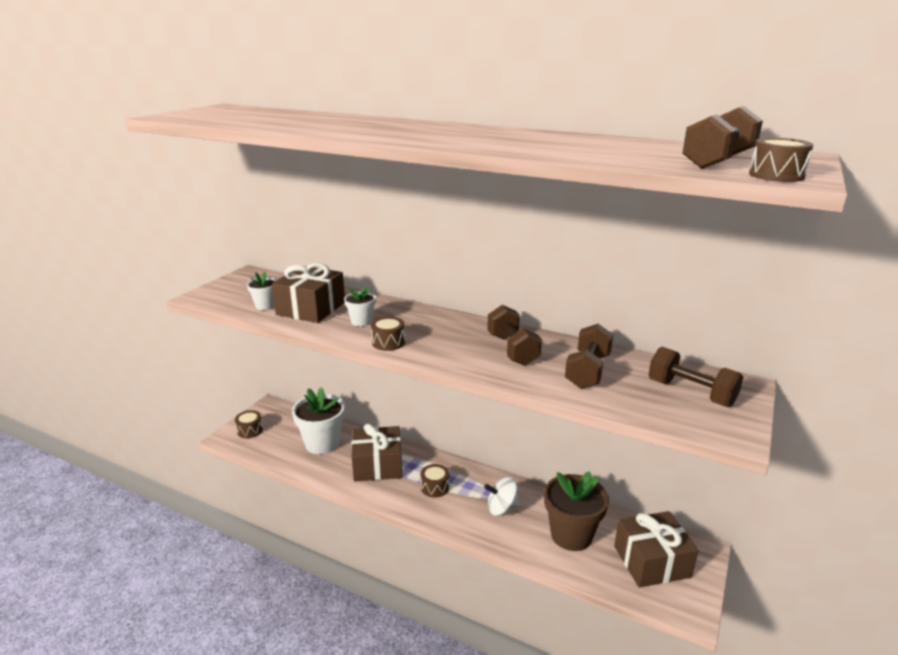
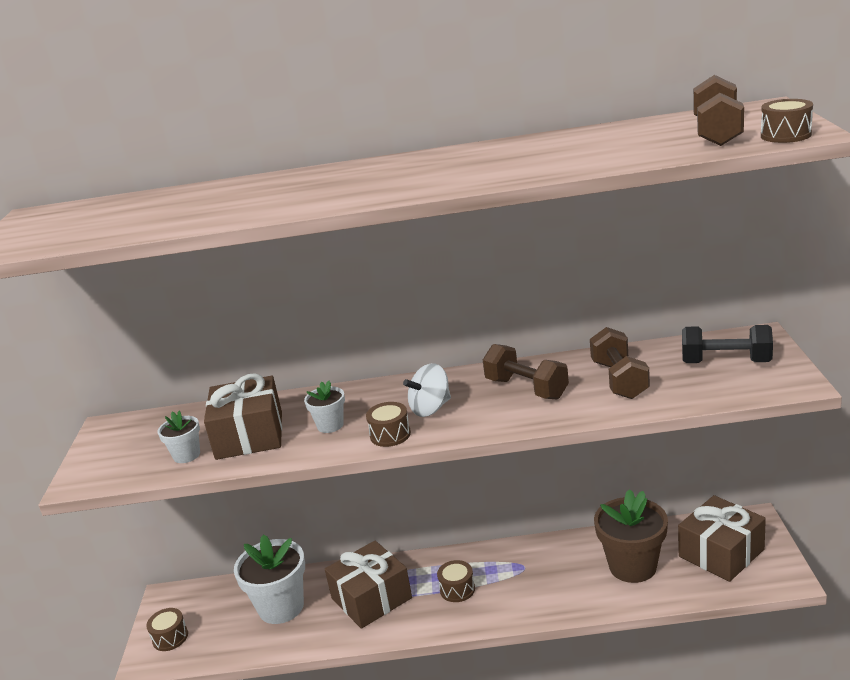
camera: 25 degrees left, 0 degrees up
(502, 508) = (545, 575): white spinning top -> white spinning top (431, 408)
(691, 393) = (726, 362): brown dumbbell -> black dumbbell

